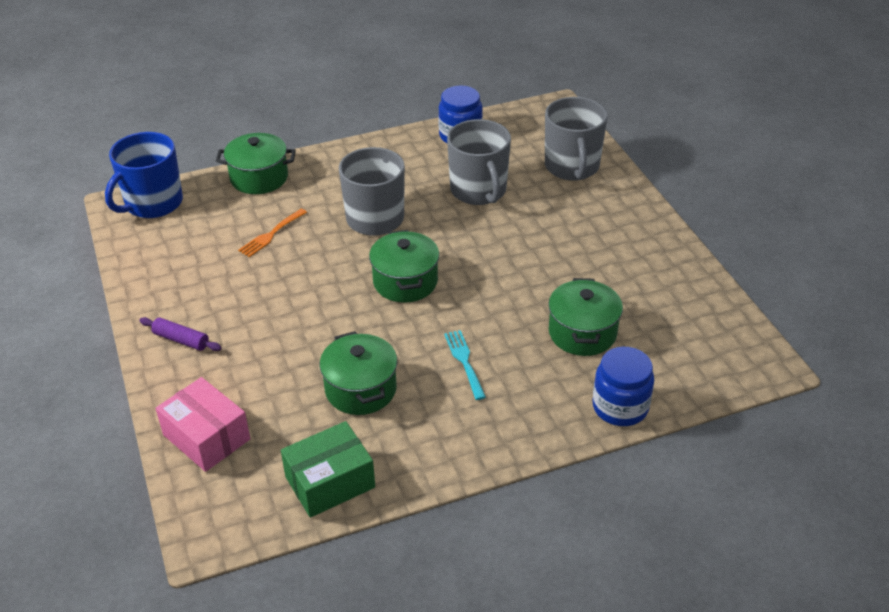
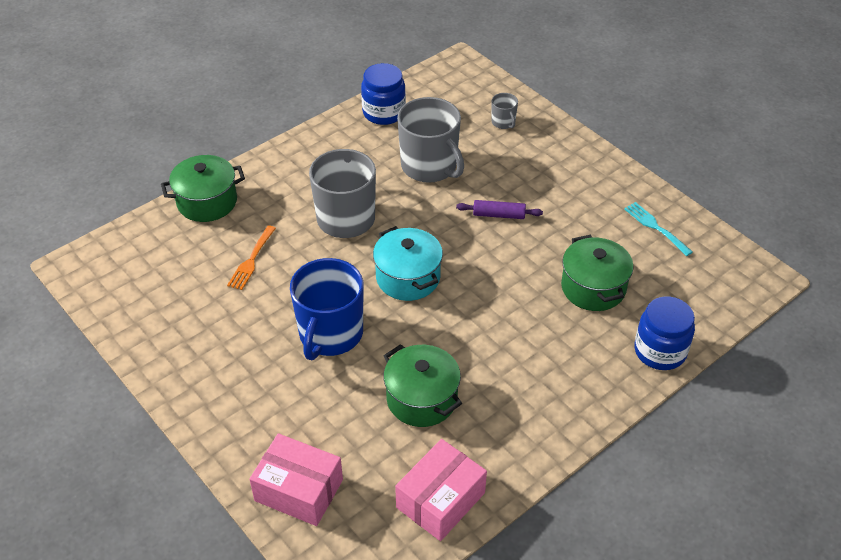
camera: 20 degrees left, 5 degrees up
(153, 203) = (110, 255): blue mug -> blue mug (330, 334)
(181, 340) = (219, 396): purple rolling pin -> purple rolling pin (499, 215)
(330, 482) = (440, 500): green box -> pink box
(405, 282) = (408, 277): green pot -> turquoise pot
(464, 361) = (503, 344): turquoise fork -> turquoise fork (655, 227)
(572, 167) = (503, 122): grey mug -> grey mug, size x0.45

